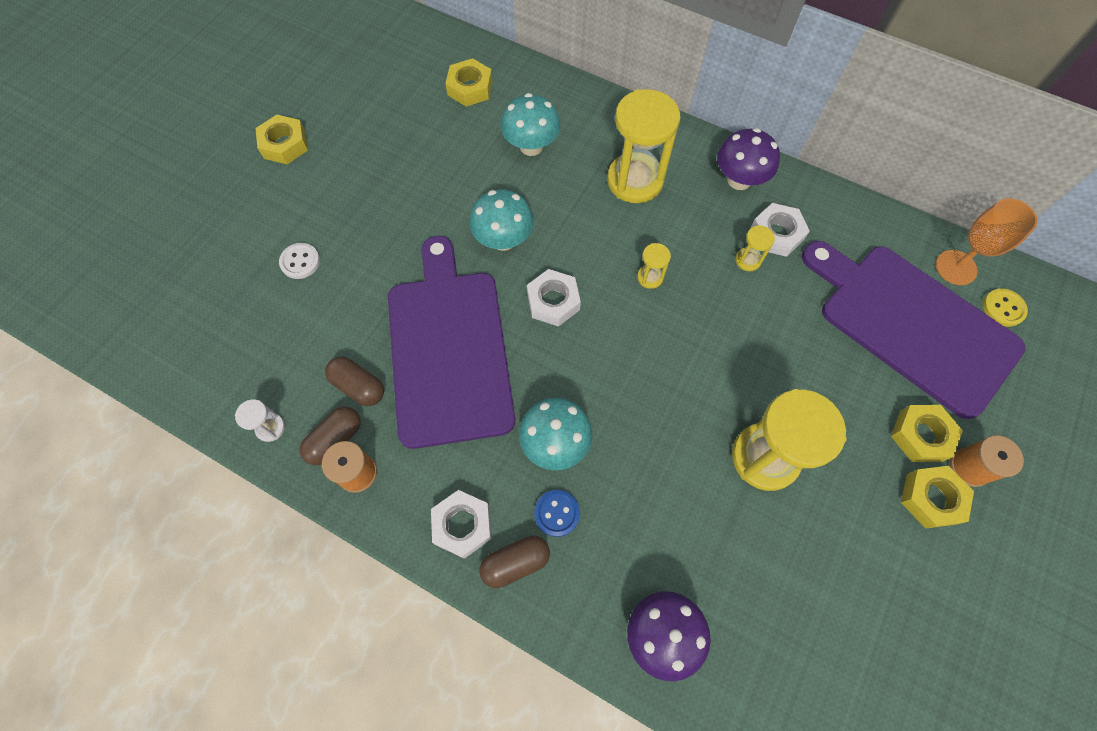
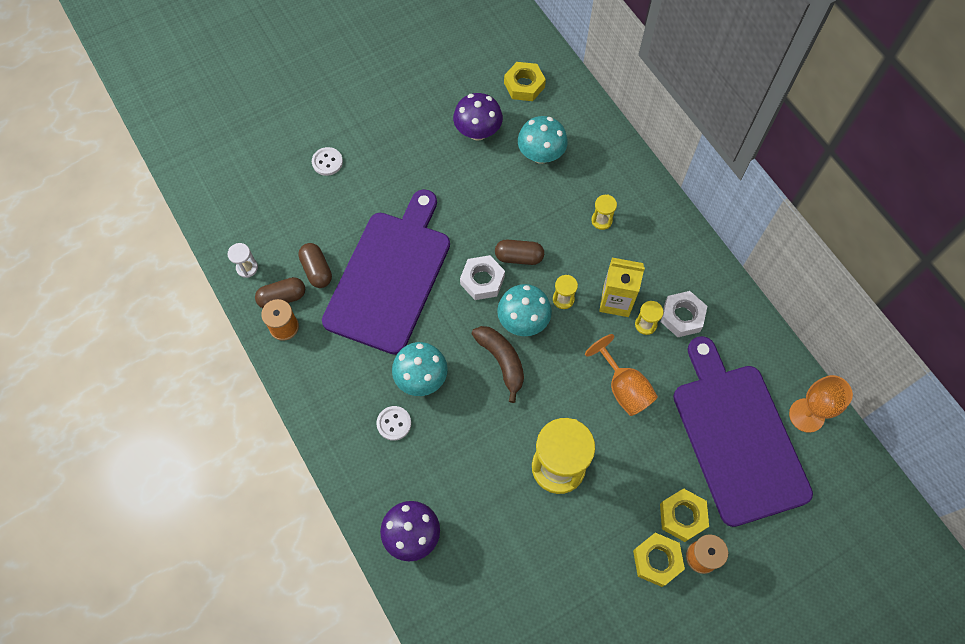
camera: 30 degrees right, 0 degrees up
(285, 144) = (365, 67): yellow nut -> none
(462, 525) = (329, 397): white nut -> none
(503, 239) = (475, 217): turquoise mushroom -> turquoise mushroom (523, 321)
(515, 562) = (348, 439): brown capsule -> brown capsule (519, 257)
(557, 513) = (394, 423): blue button -> white button
(630, 376) = (501, 361): none -> brown banana
(635, 180) = (601, 220): yellow hourglass -> yellow hourglass, size x0.44
(703, 252) = (616, 301): none -> yellow carton
(739, 180) = (683, 260): purple mushroom -> purple mushroom (478, 132)
(771, 335) = (624, 388): none -> orange goblet
(1003, 308) = (820, 465): yellow button -> none

